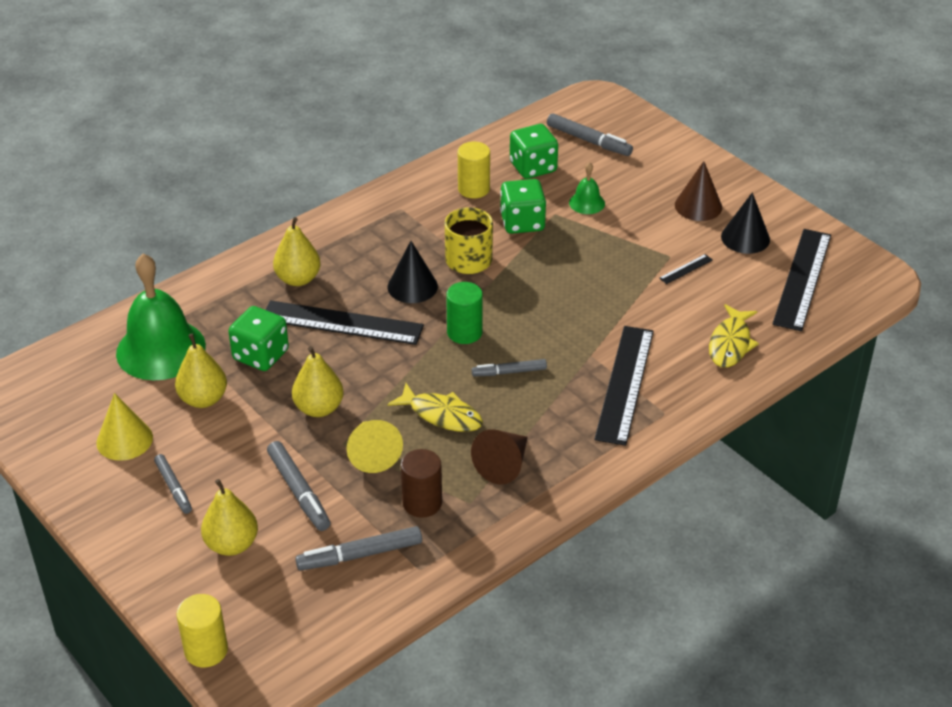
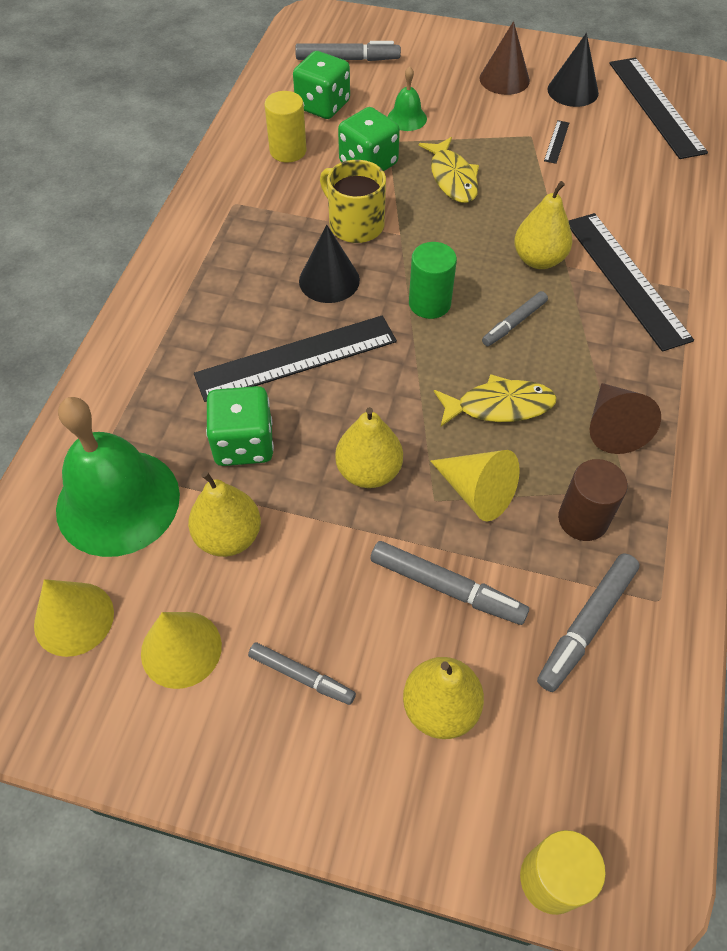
camera: 35 degrees left, 15 degrees up
(84, 395) = (74, 618): none -> yellow cone
(298, 279) = (200, 332): yellow pear -> yellow pear (538, 259)
(730, 344) = (667, 193): yellow fish -> yellow fish (452, 178)

